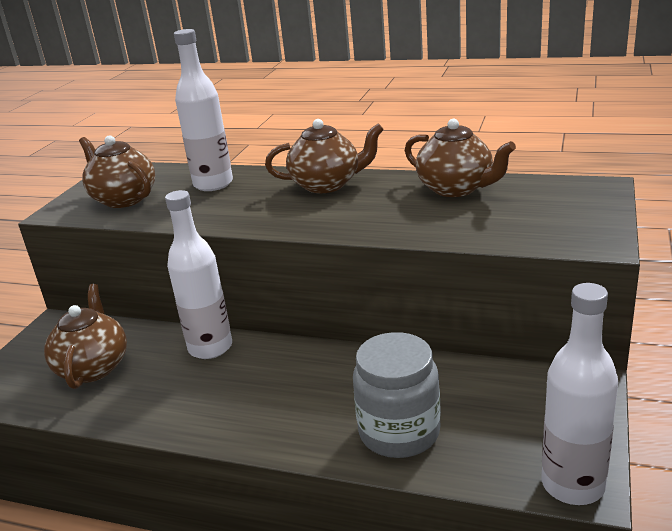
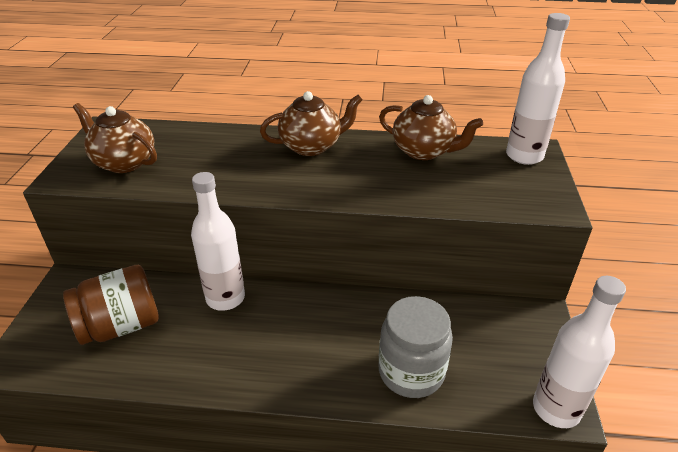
camera: 15 degrees left, 10 degrees up
(94, 367) = (121, 325): brown teapot -> brown jar
(213, 184) = (206, 145): white bottle -> white bottle (524, 156)

